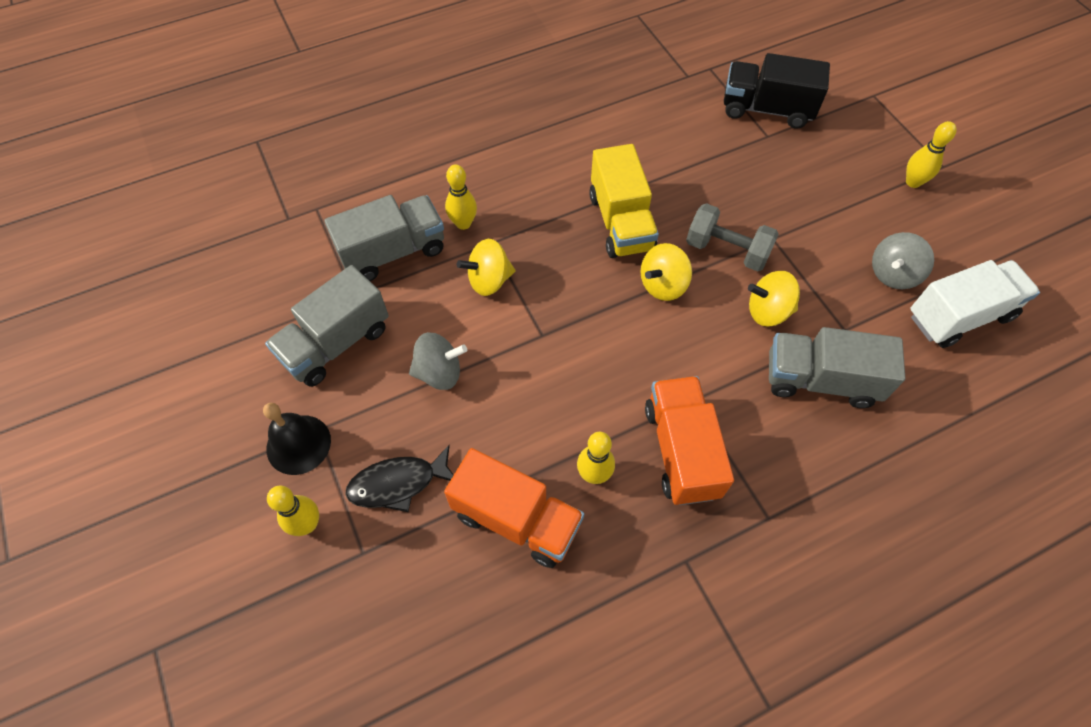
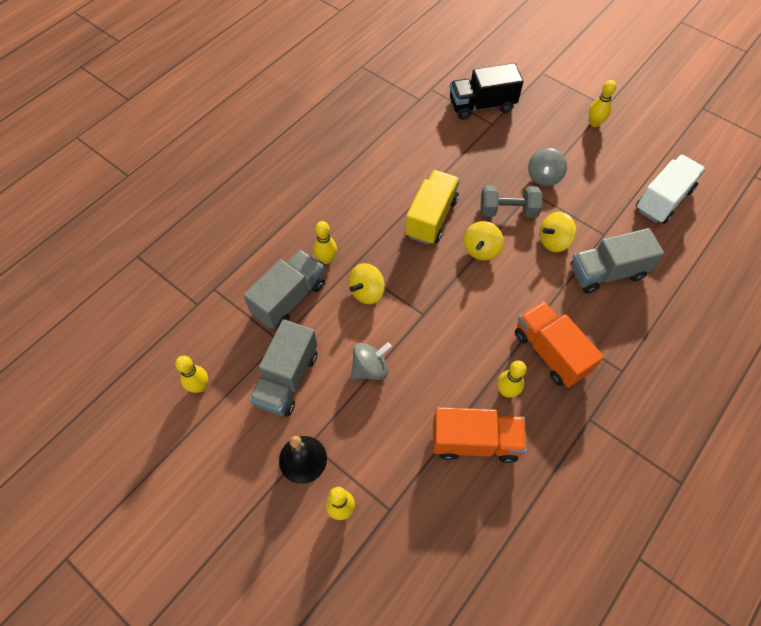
camera: 25 degrees left, 0 degrees up
(236, 311) = (200, 386): none -> yellow bowling pin
(398, 483) = (386, 454): black fish -> none
(621, 222) = (431, 218): yellow truck -> yellow truck turned 120 degrees counterclockwise
(893, 274) = (613, 188): grey spinning top -> grey spinning top (543, 177)

